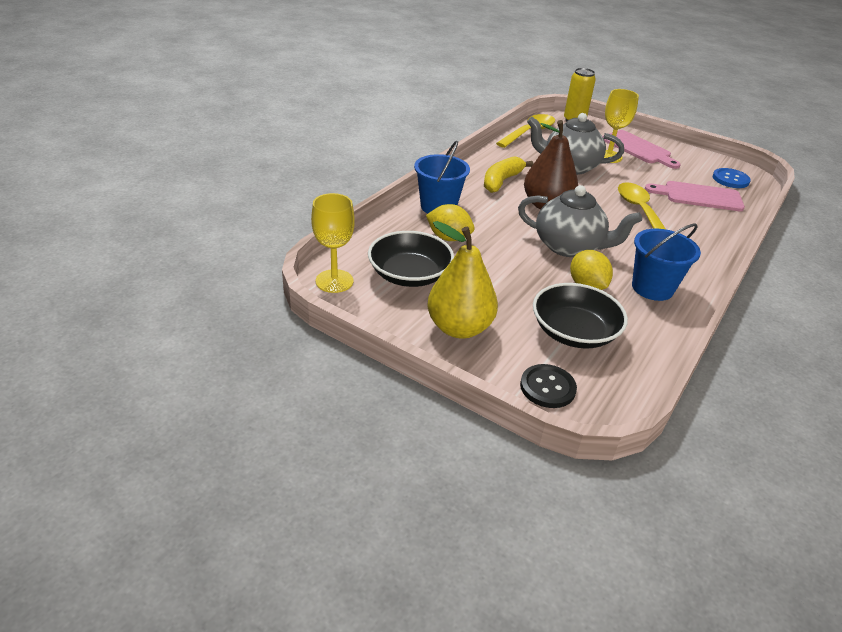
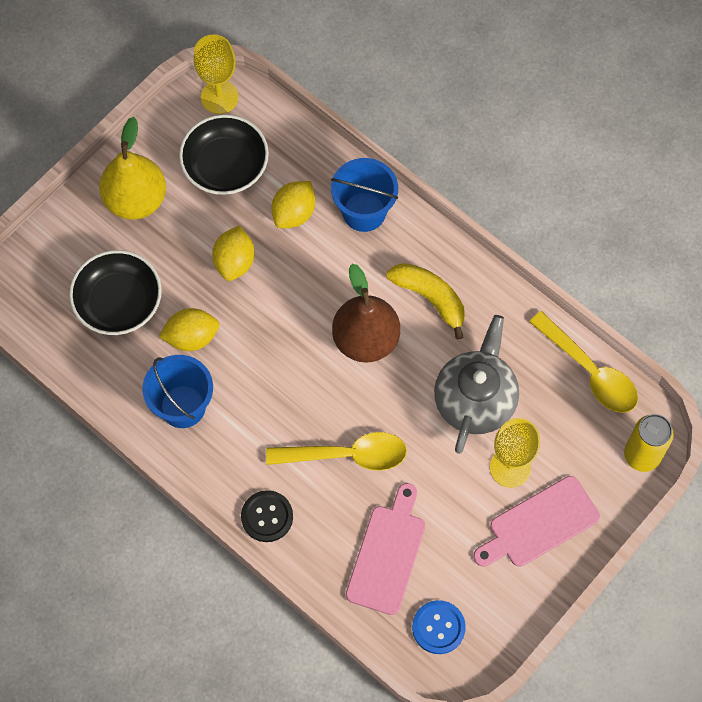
camera: 100 degrees right, 30 degrees up
(505, 266) = (234, 262): none -> yellow lemon
(547, 387) = (48, 259): black button -> black button (267, 517)
(569, 247) = (269, 341): grey teapot -> none

